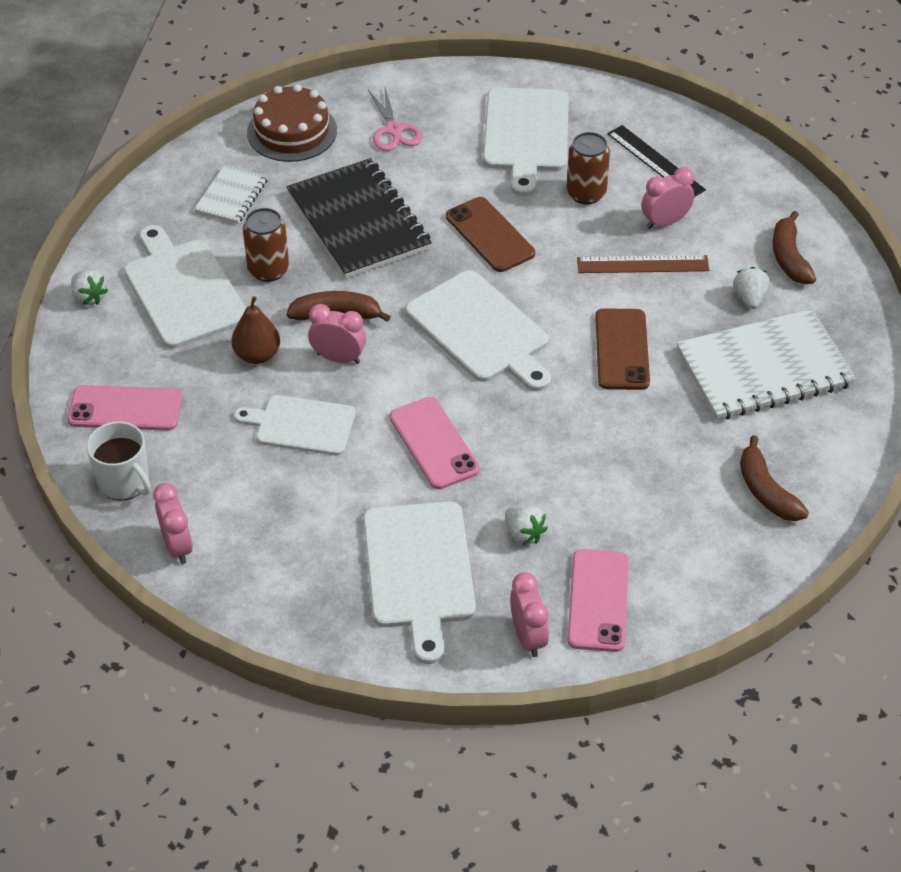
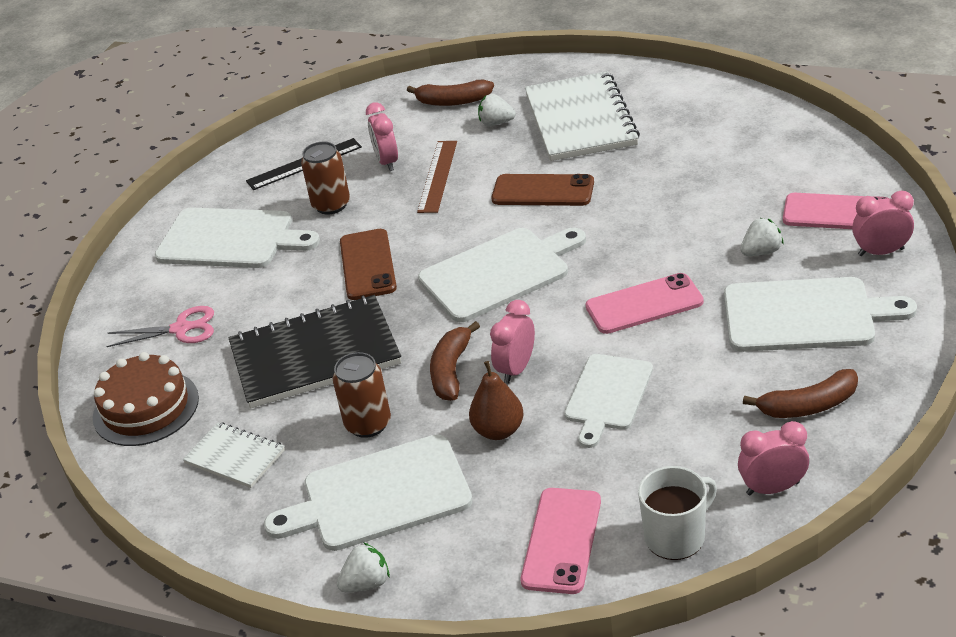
camera: 75 degrees left, 10 degrees down
(490, 235) = (368, 265): brown phone -> brown phone turned 75 degrees counterclockwise
(766, 491) = (718, 125): brown banana -> brown banana (808, 406)

